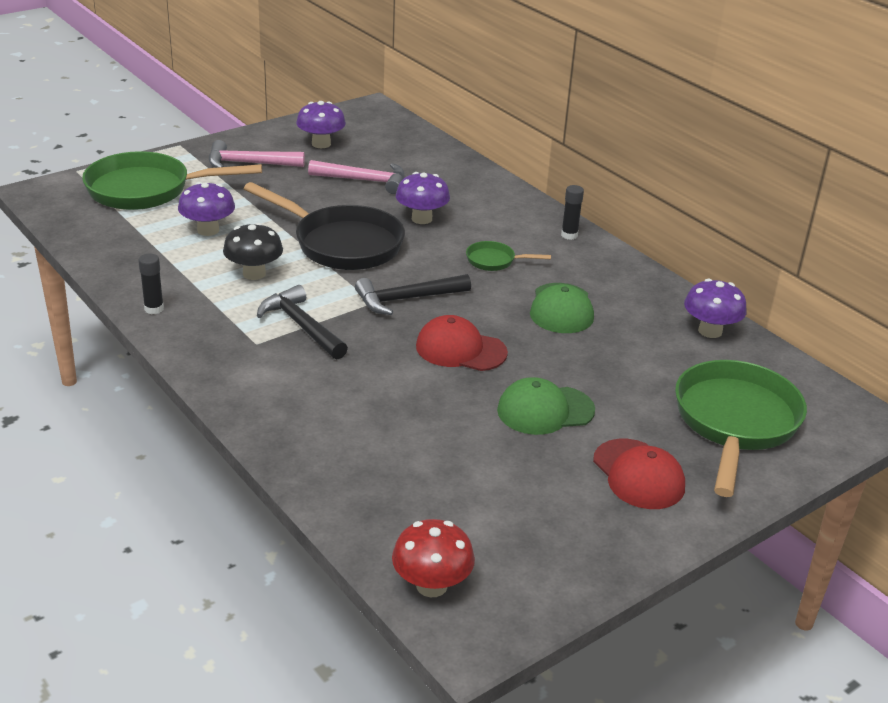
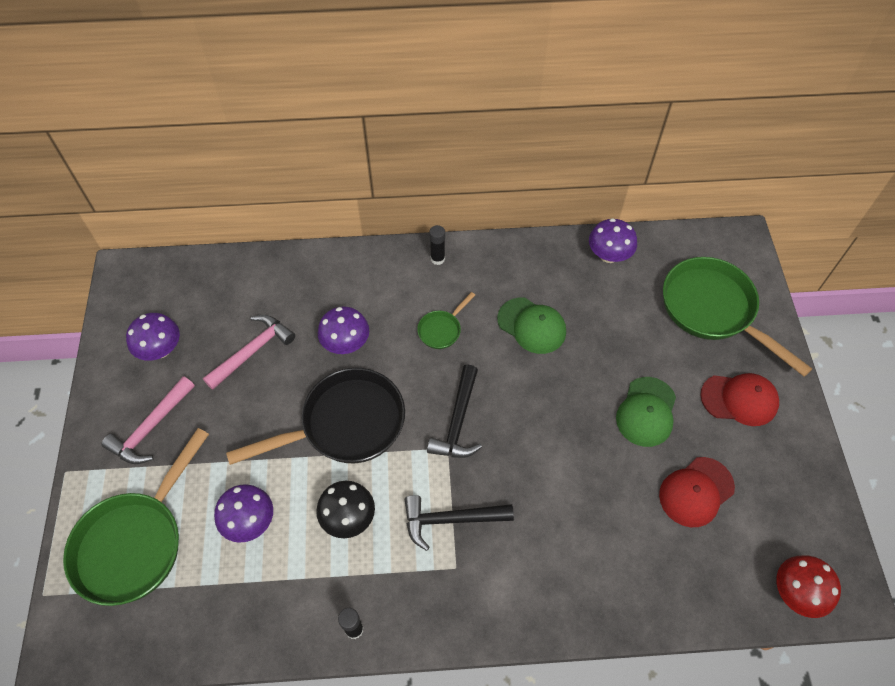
camera: 55 degrees left, 25 degrees up
(460, 349) = (546, 423): red cap -> red cap (696, 492)

